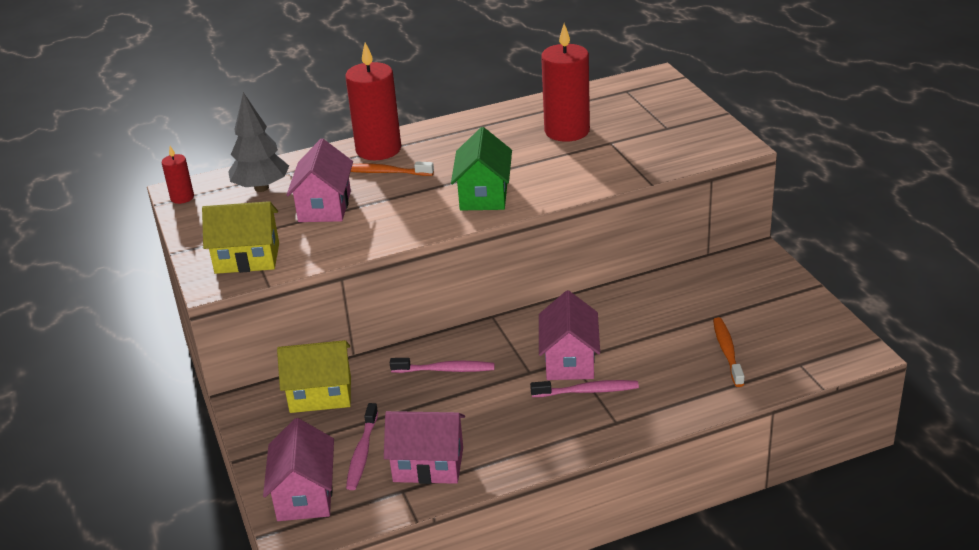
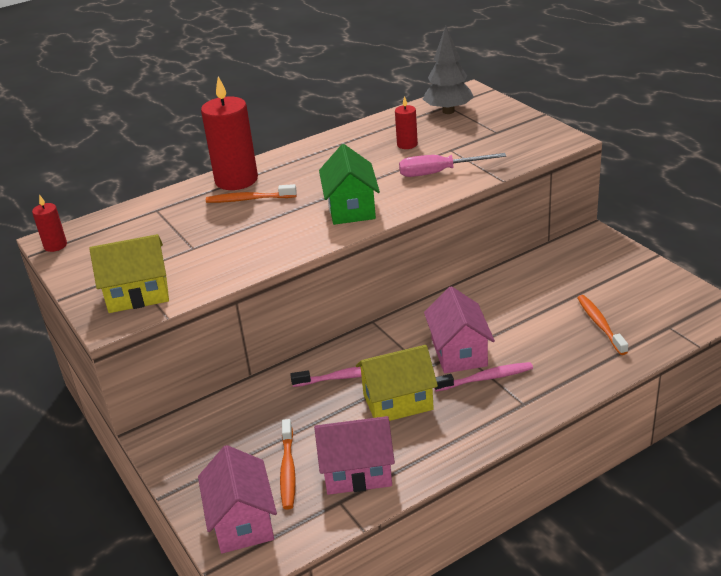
camera: 10 degrees left, 0 degrees up
(261, 188) = (132, 227): grey tree -> grey tree (448, 111)
(320, 394) = (229, 418): yellow house -> yellow house (398, 402)
(325, 206) = (201, 237): pink house -> none
(362, 453) = (288, 470): pink toothbrush -> orange toothbrush
(567, 131) = (407, 144): red candle -> red candle, size x0.49
(588, 167) = (439, 172): none -> pink screwdriver

